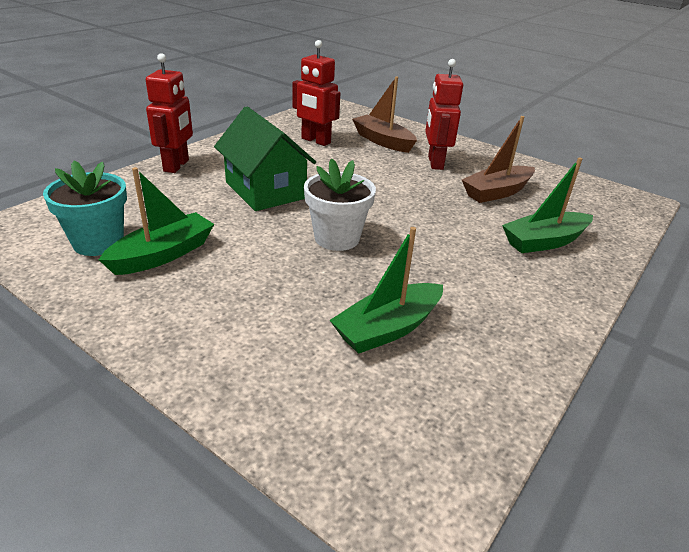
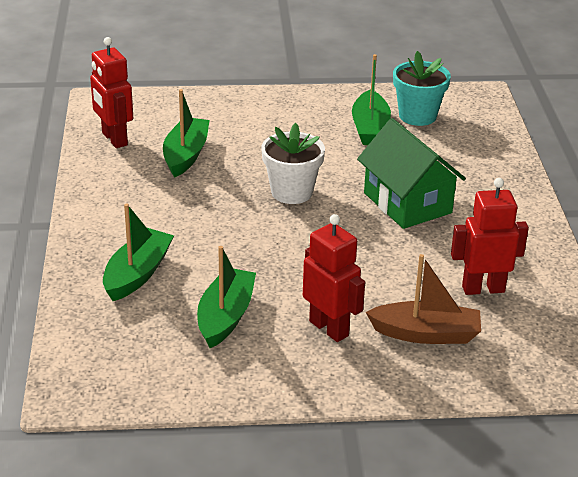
camera: 140 degrees right, 0 degrees up
(177, 166) = (513, 187): red robot -> red robot (114, 139)
(265, 190) = (407, 203): green house -> green house turned 45 degrees clockwise
(496, 192) = (225, 317): brown boat -> green boat

